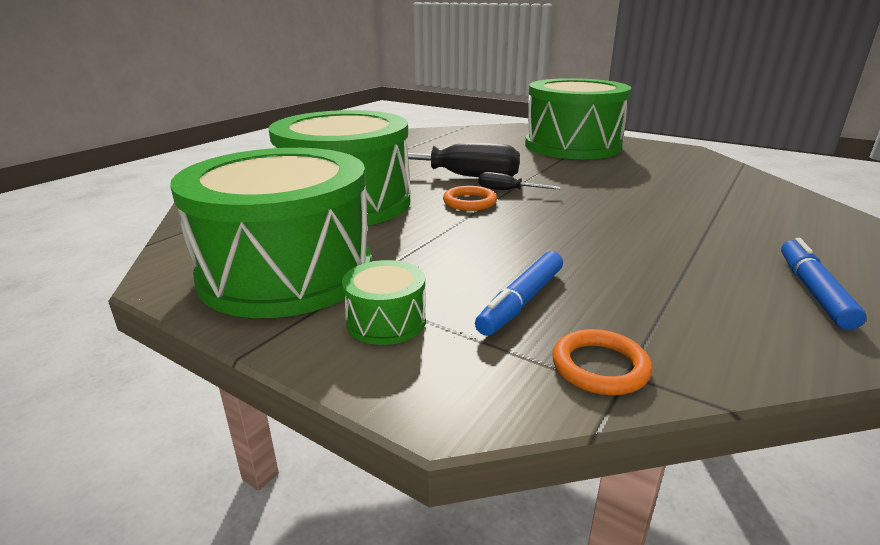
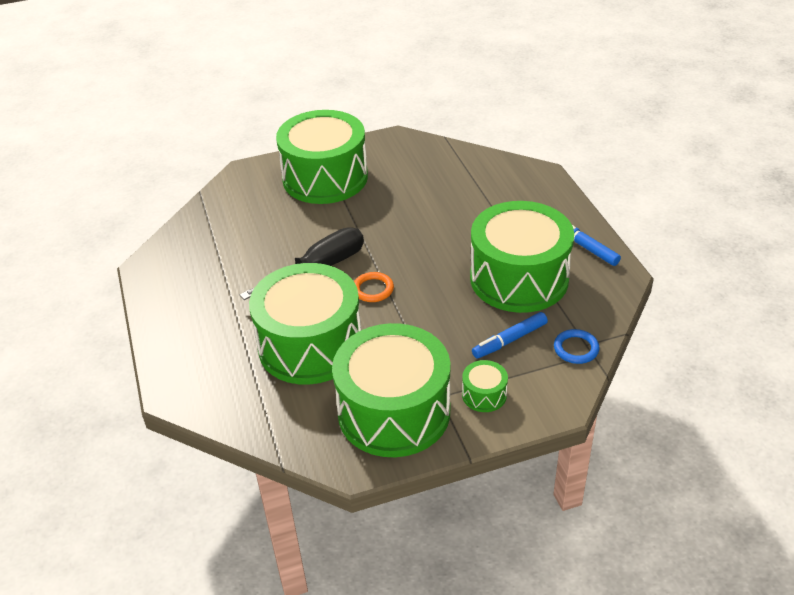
camera: 50 degrees left, 15 degrees up
(508, 191) = (373, 262): black screwdriver -> none
(521, 301) = (509, 340): blue marker -> blue marker turned 75 degrees clockwise
(600, 367) = (576, 349): orange ring -> blue ring
(645, 266) = (519, 278): none -> green drum

